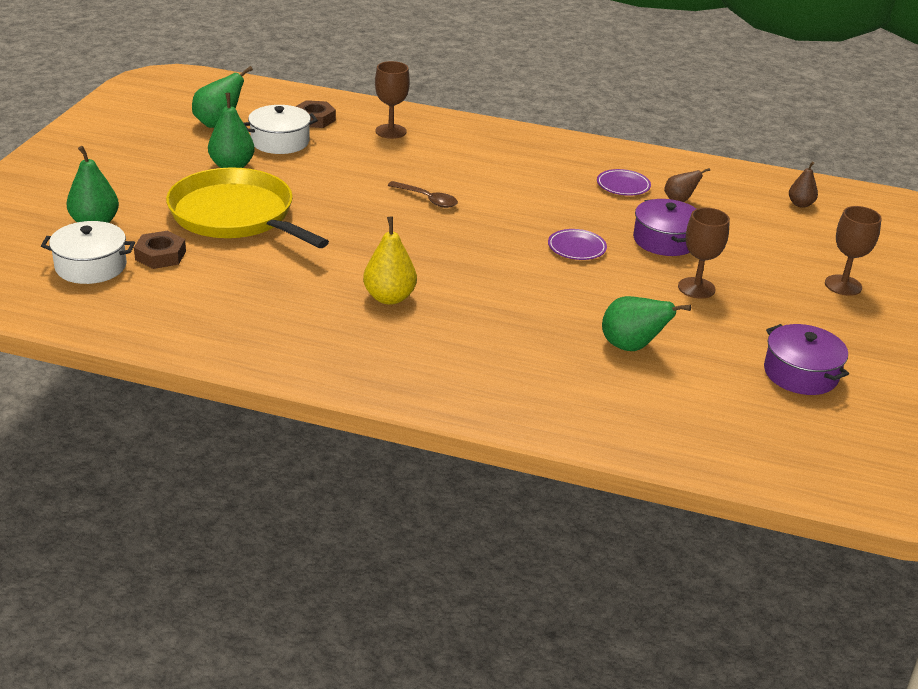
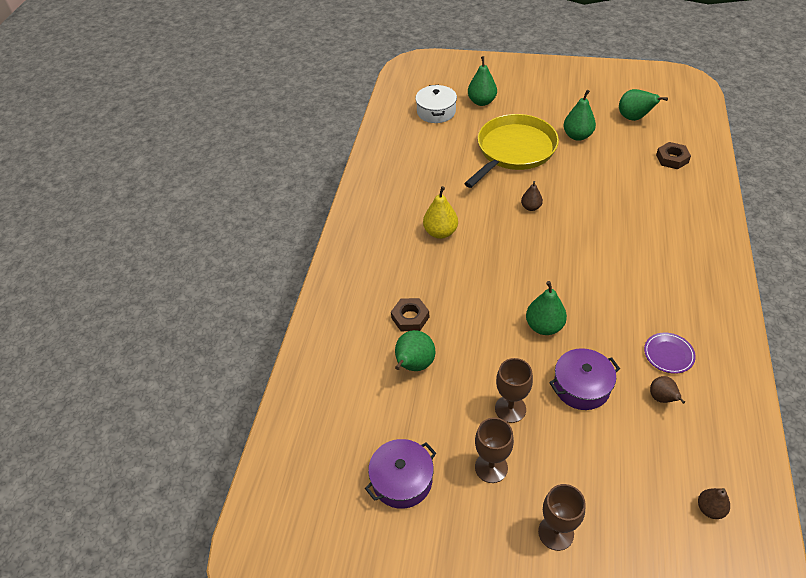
camera: 90 degrees right, 15 degrees up
(160, 255) = (456, 132): brown nut -> brown nut (410, 317)
(280, 142) = (625, 149): white pot -> none
(365, 222) = (531, 207): none -> brown pear
(391, 131) = (678, 200): brown goblet -> brown goblet (491, 467)
(427, 199) = (579, 234): brown spoon -> none
(576, 248) = (544, 326): purple plate -> green pear

